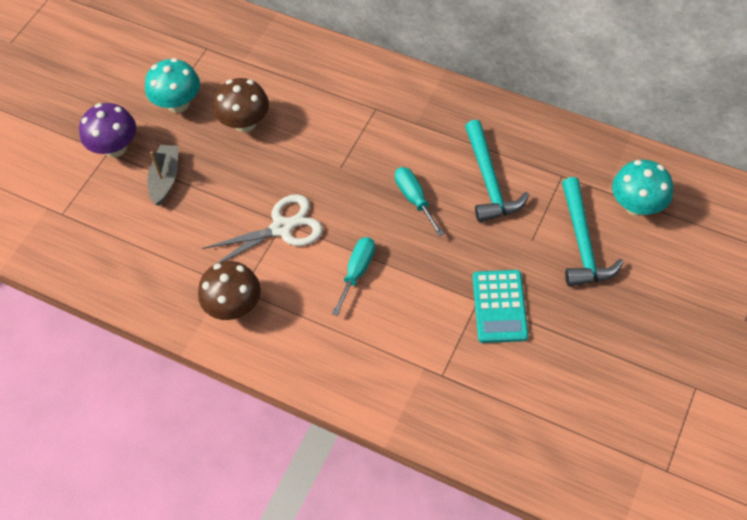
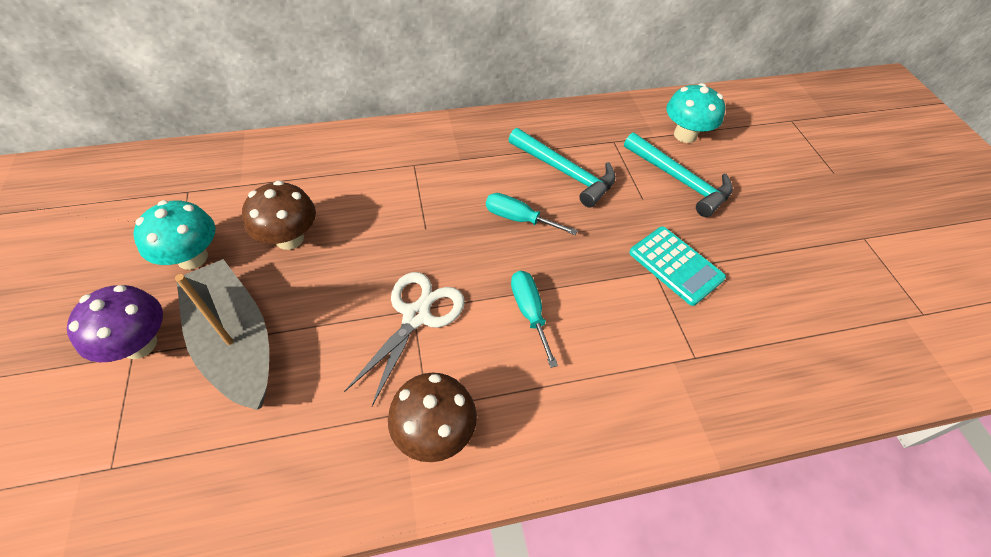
camera: 45 degrees left, 5 degrees down
(165, 179) = (235, 342): grey boat -> grey boat, size x1.84

